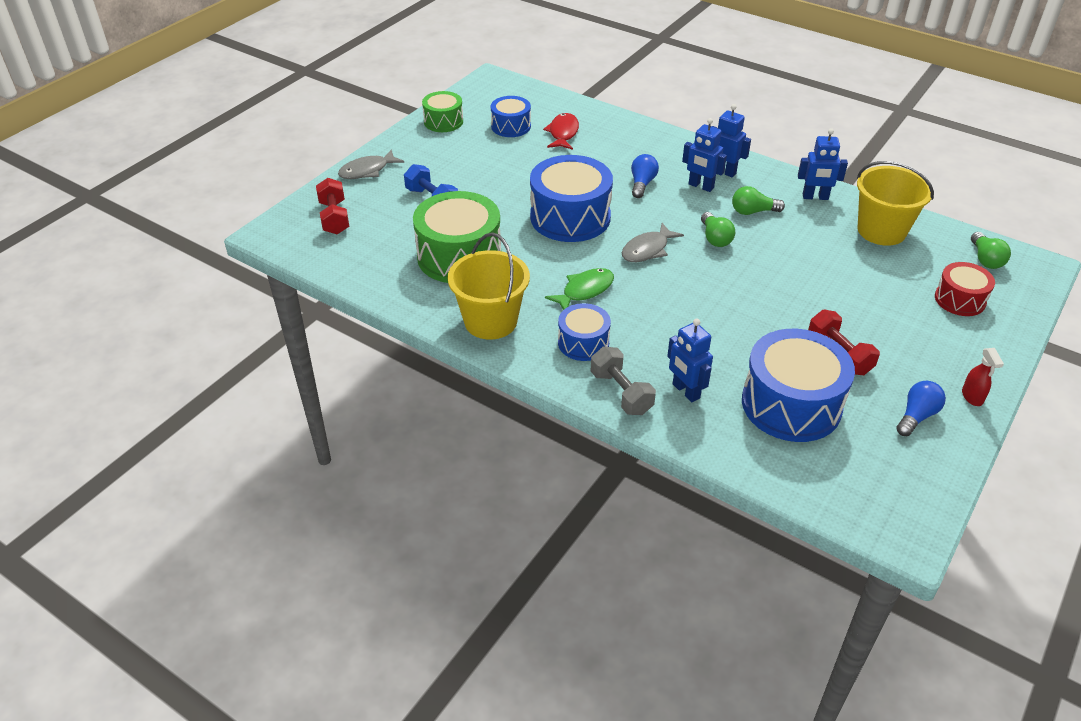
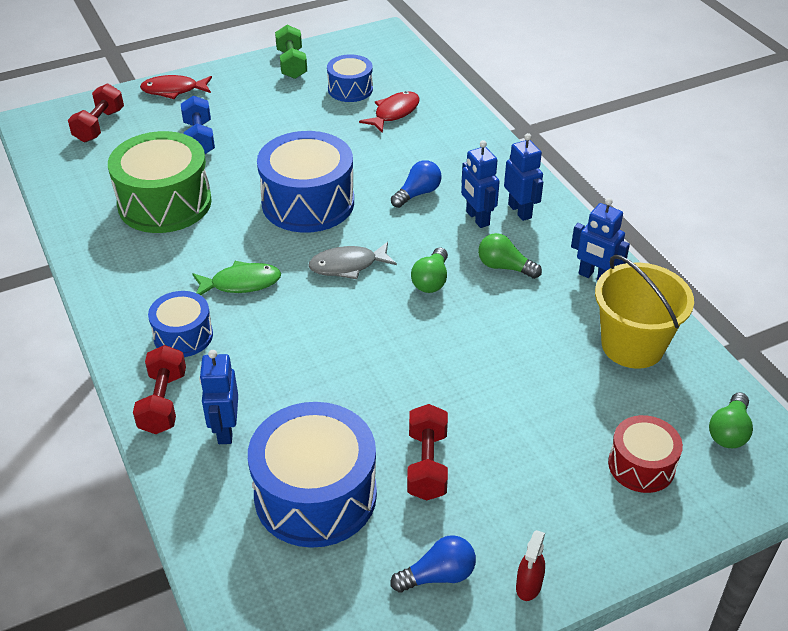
camera: 30 degrees right, 0 degrees up
(367, 171) = (173, 90): grey fish -> red fish
(443, 121) = (292, 64): green drum -> green dumbbell
(490, 321) = (124, 278): yellow bucket -> none
(621, 393) = (163, 402): grey dumbbell -> red dumbbell

